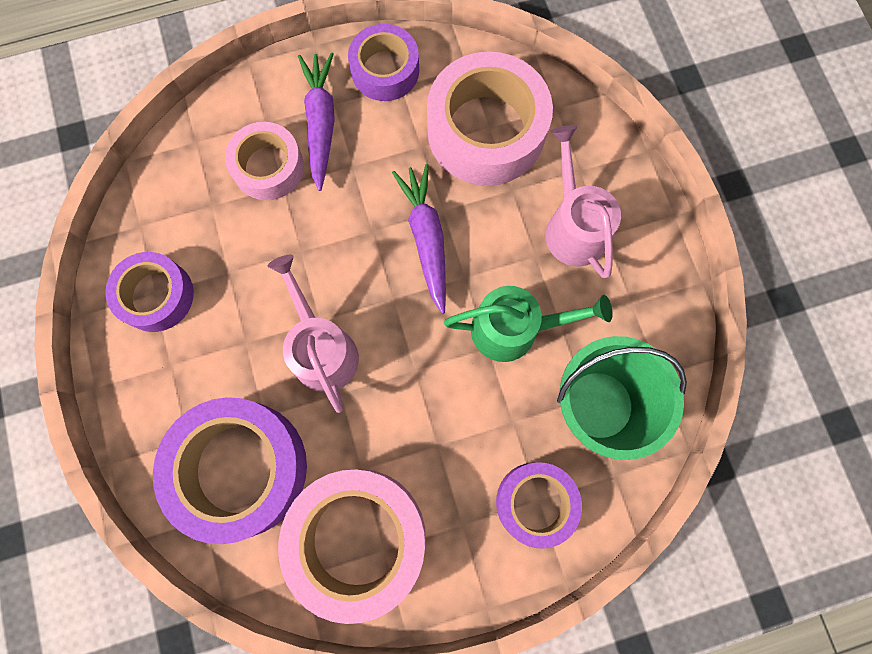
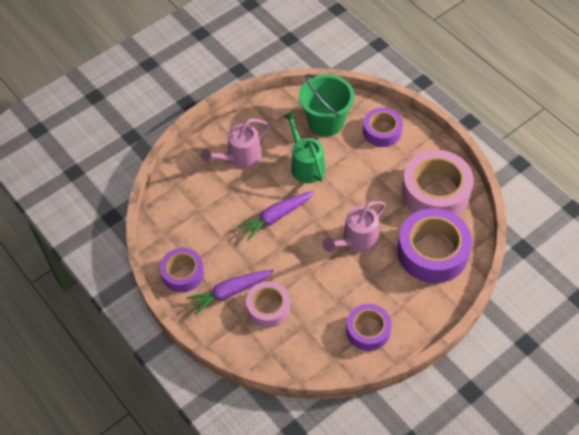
camera: 110 degrees left, 20 degrees down
(486, 131) = (201, 212): pink tape -> none

